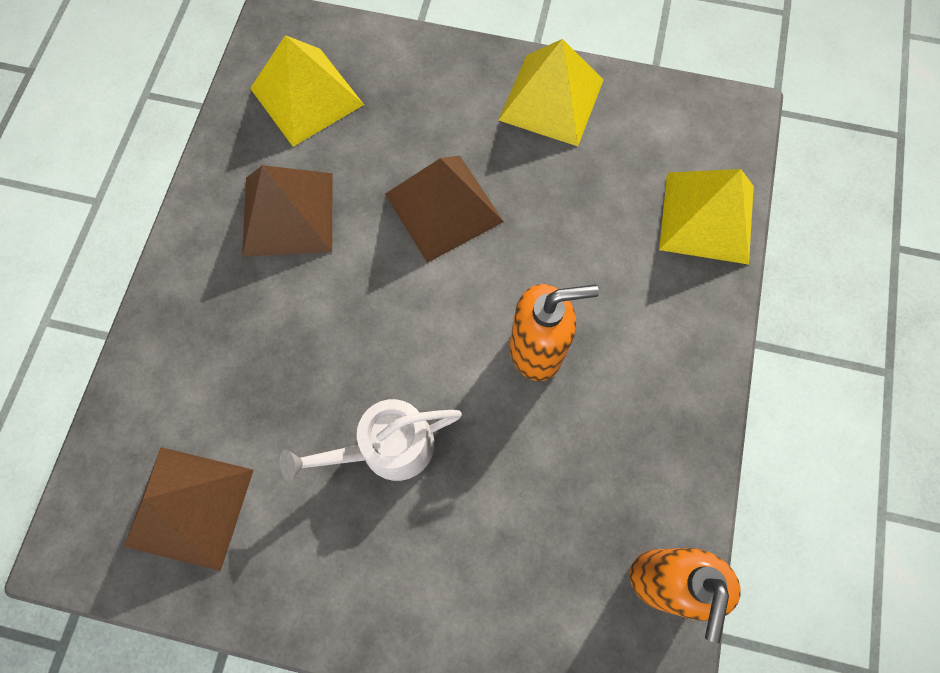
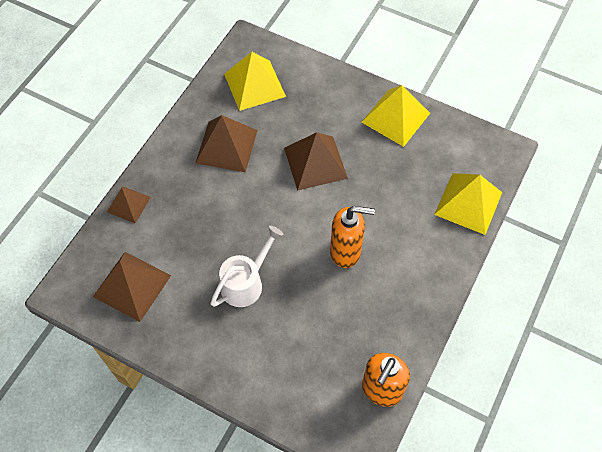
camera: 15 degrees right, 10 degrees down
(145, 359) = (128, 204): none -> brown pyramid
(385, 448) = (246, 282): white watering can -> white watering can turned 135 degrees clockwise

